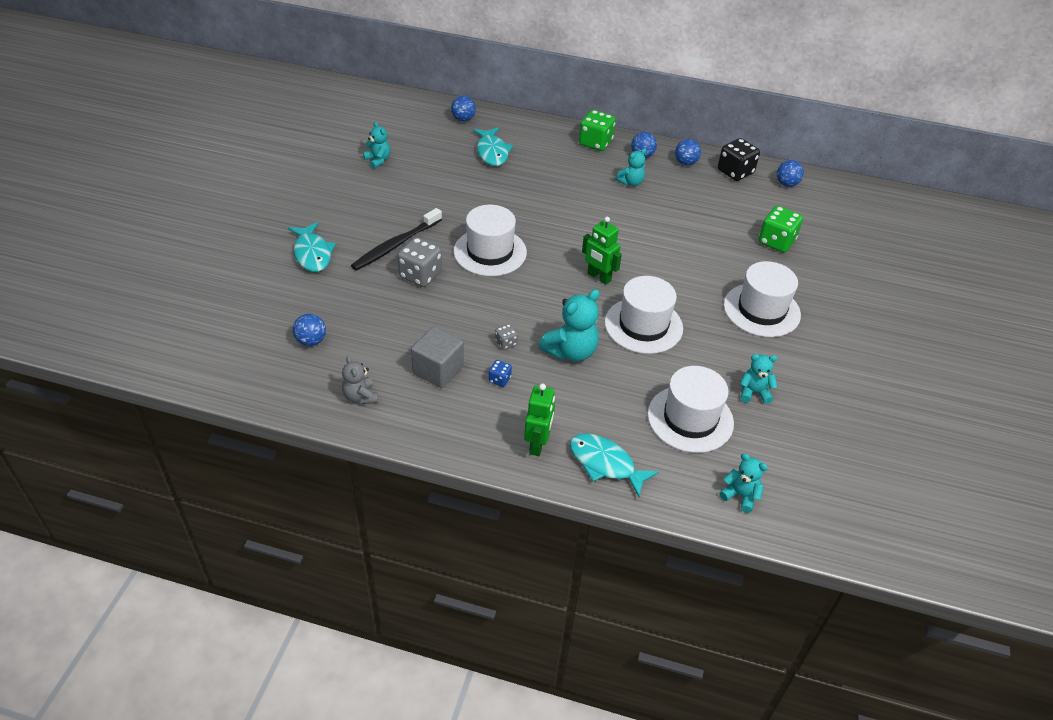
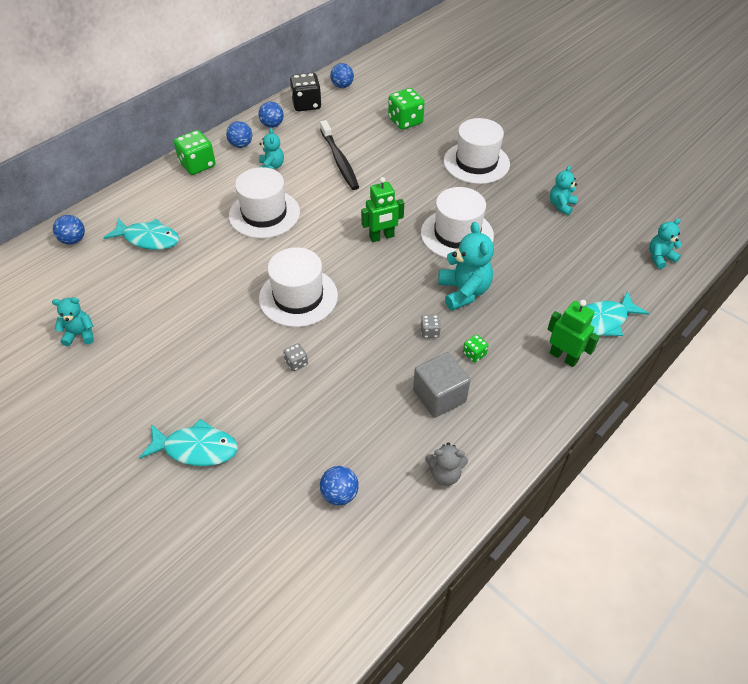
camera: 60 degrees left, 5 degrees up
(395, 245) = (235, 368): black toothbrush -> black toothbrush (339, 161)
(420, 275) = (296, 363): grey dice -> grey dice, size x0.49
(499, 379) = (474, 354): blue dice -> green dice
(690, 418) = (573, 251): white hat -> white hat (264, 214)

